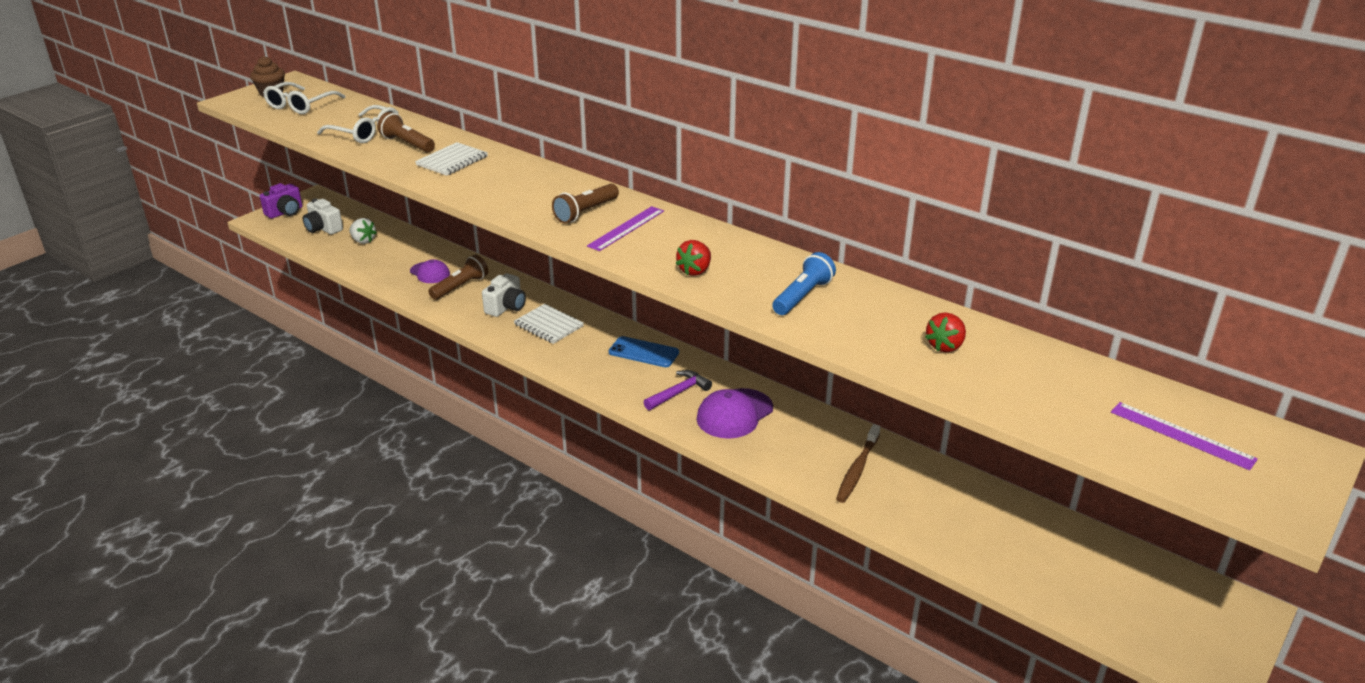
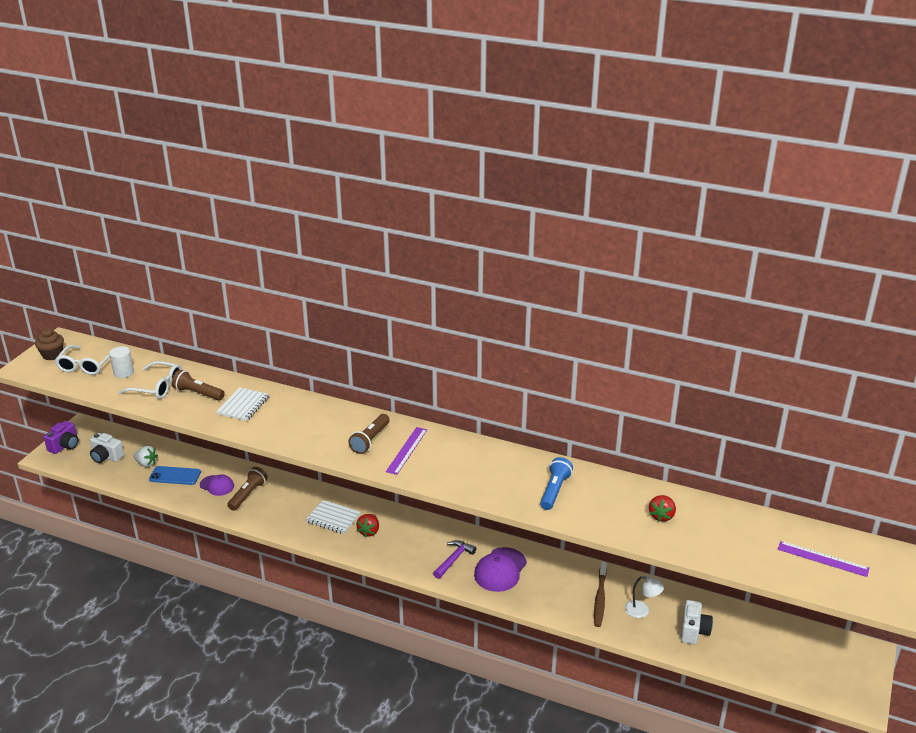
camera: 15 degrees left, 0 degrees up
(337, 116) = (123, 373): none -> white cylinder
(506, 307) = (293, 507): white camera -> white camera (693, 631)
(643, 352) = (415, 529): blue phone -> blue phone (175, 476)
(695, 271) = (472, 481): red strawberry -> red strawberry (369, 531)
(912, 494) = (642, 611): none -> white lamp

